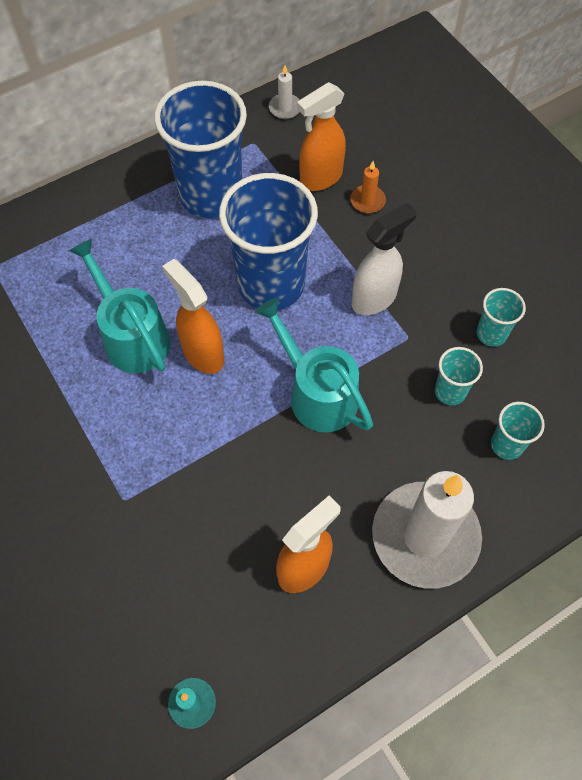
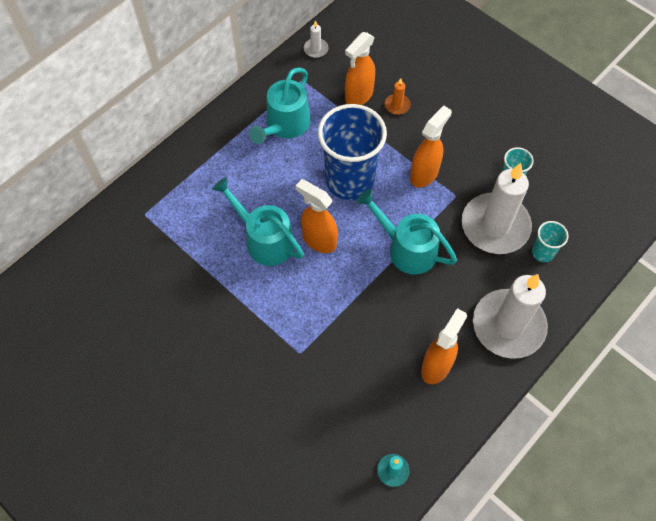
camera: 15 degrees left, 0 degrees up
(211, 195) = (285, 126): blue cup -> turquoise watering can
(374, 299) = (424, 174): white spray bottle -> orange spray bottle
(450, 391) = (495, 226): turquoise cup -> white candle

